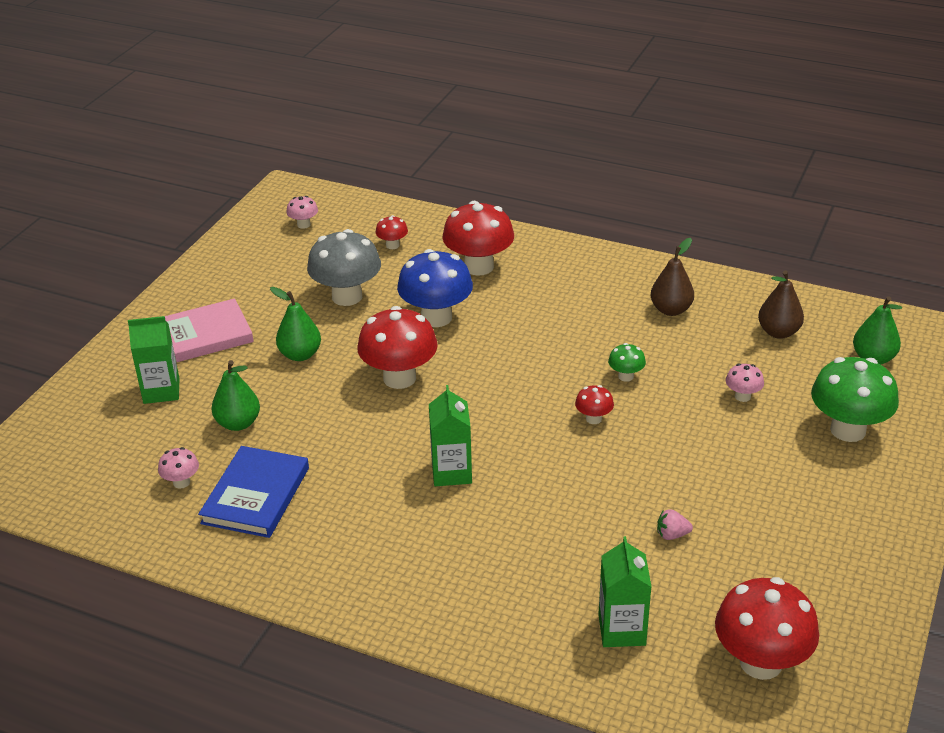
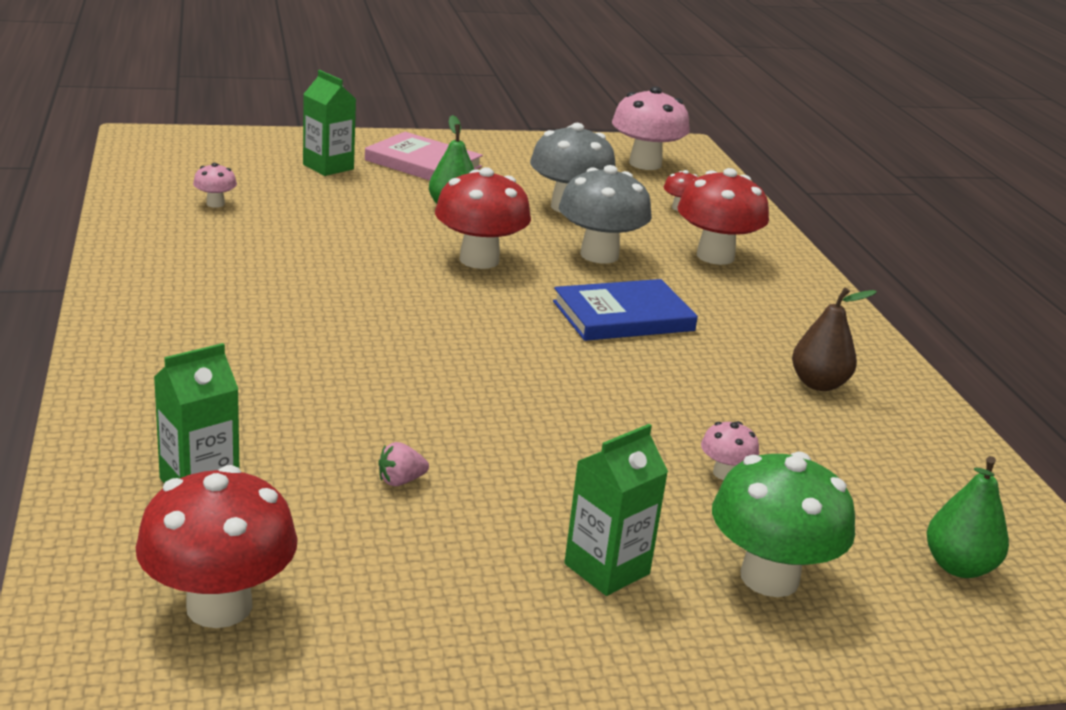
camera: 50 degrees right, 10 degrees down
(238, 423) = (321, 206): green pear -> none
(256, 495) = (229, 238): blue book -> blue book (623, 316)
(303, 225) = (645, 164): pink mushroom -> pink mushroom, size x2.14
(436, 317) = (599, 255): blue mushroom -> grey mushroom
(451, 472) = (364, 320): green carton -> green carton (607, 569)
(593, 419) = (550, 380): red mushroom -> none
(626, 376) = (652, 383): green mushroom -> none
(672, 535) = (400, 481): pink strawberry -> pink strawberry turned 75 degrees counterclockwise
(778, 332) = (894, 472): brown pear -> none

